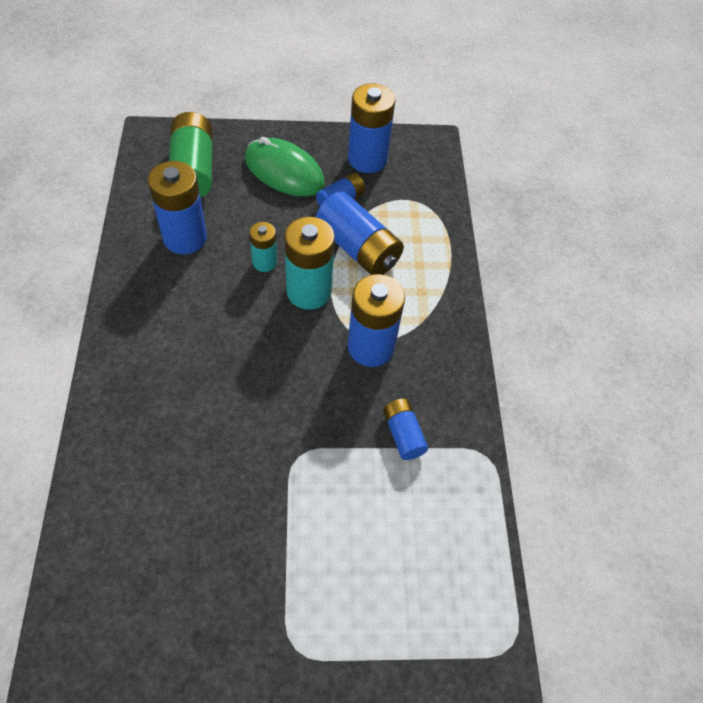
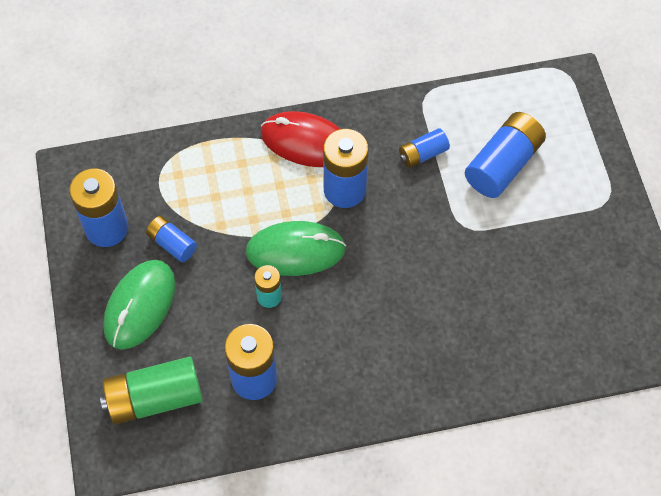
camera: 95 degrees left, 5 degrees up
(309, 291) = (295, 250): turquoise battery -> green mouse
(358, 248) = (233, 217): blue battery -> blue battery (503, 164)
(436, 323) = (306, 142): none -> red mouse

